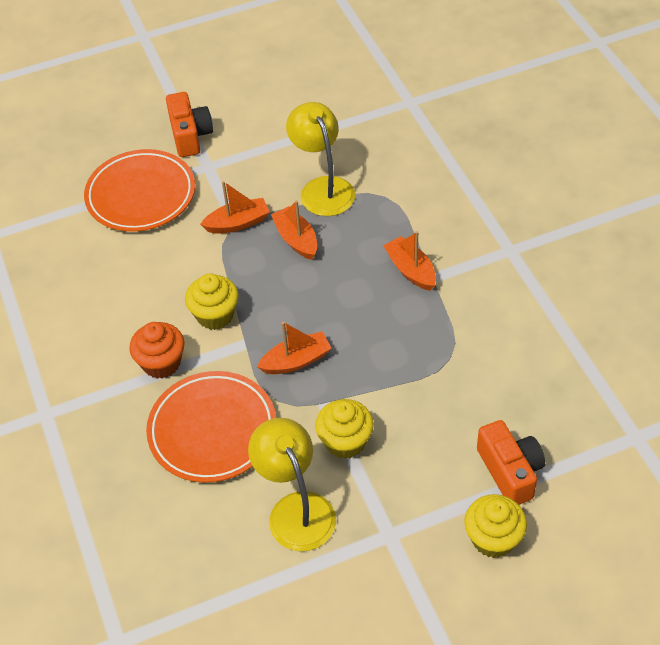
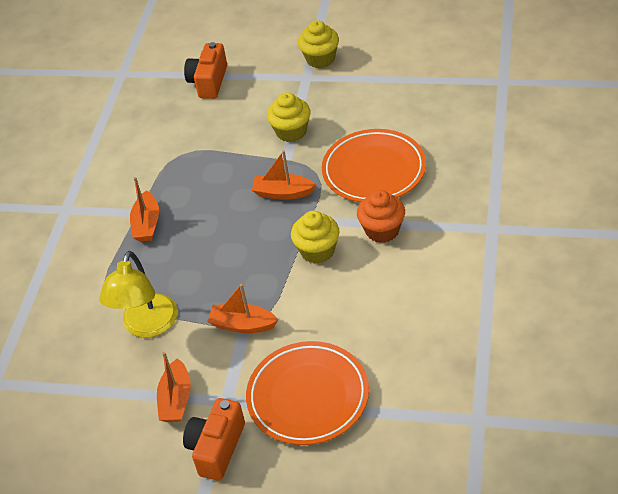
camera: 145 degrees left, 5 degrees down
(296, 239) = (208, 287): orange boat -> orange boat (176, 399)
(296, 509) = (351, 107): yellow lamp -> none
(493, 538) = (250, 56): yellow cupcake -> yellow cupcake (320, 59)

